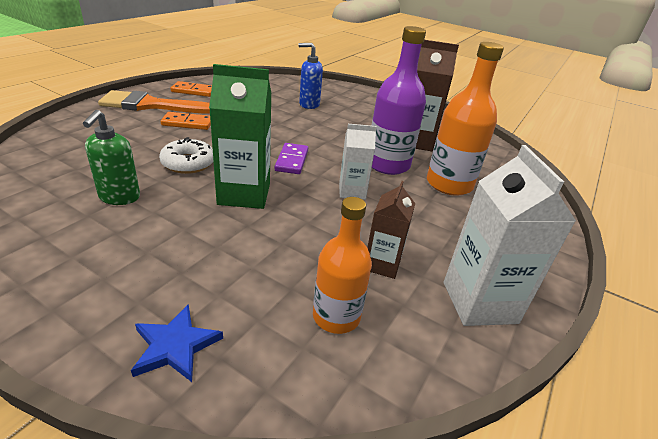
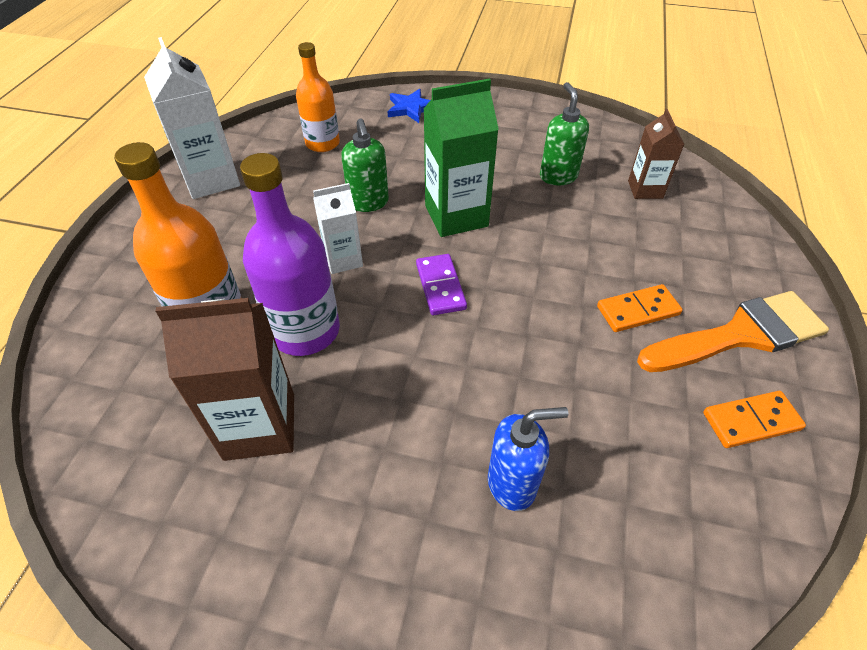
camera: 165 degrees right, 15 degrees up
(188, 163) = (550, 236): white donut -> none
(313, 226) = (368, 203): none -> green soap dispenser
(382, 264) = (294, 186): brown carton -> brown carton (645, 189)

